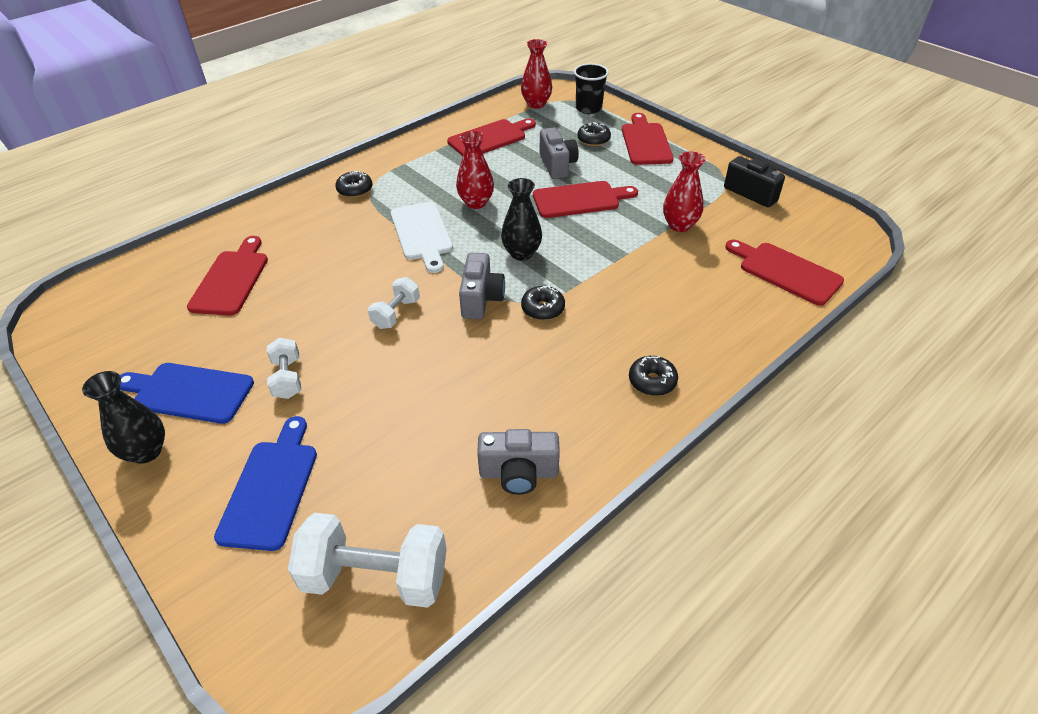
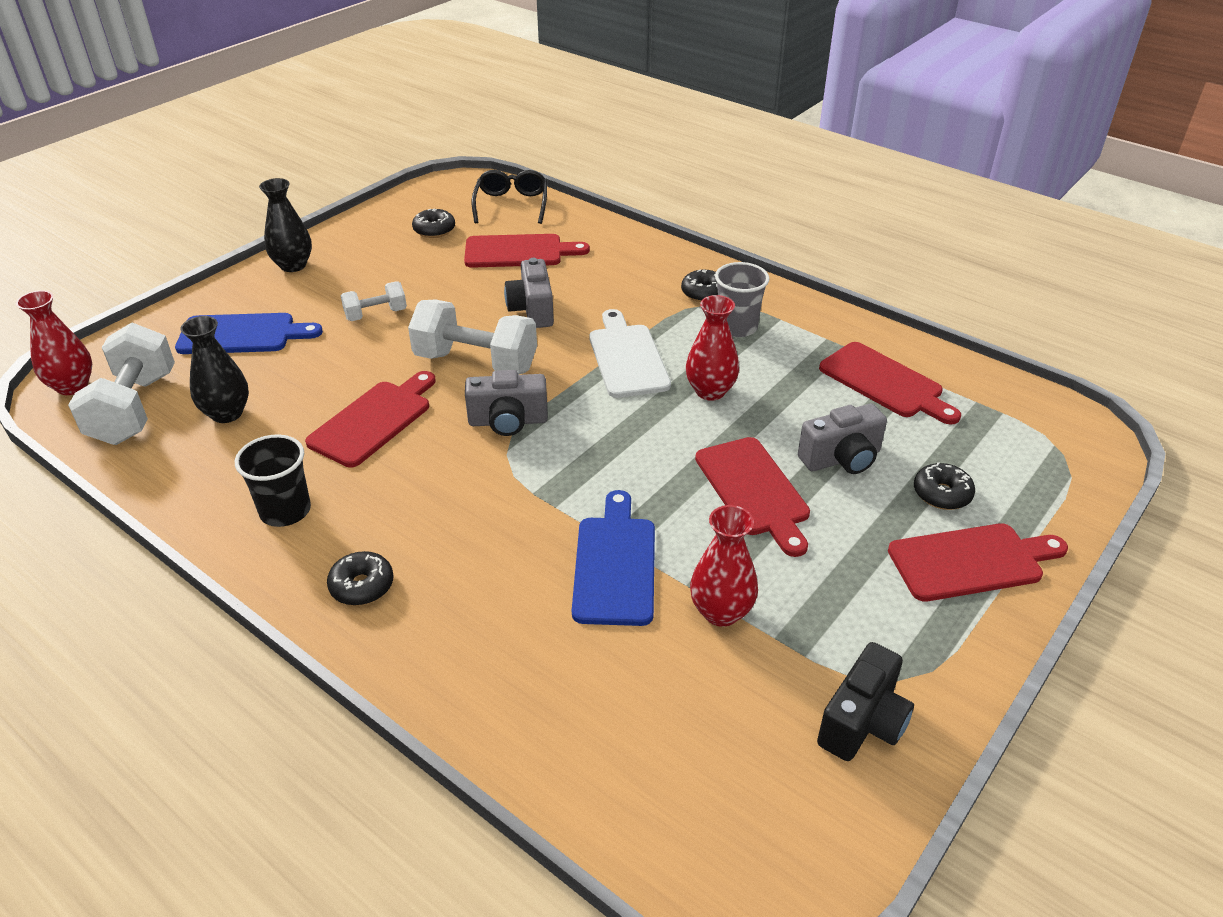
camera: 80 degrees right, 5 degrees down
(137, 279) = (511, 204): none -> black glasses
(188, 392) = (360, 267): blue cutting board -> blue cutting board (615, 564)
(396, 313) = (476, 362): white dumbbell -> white dumbbell, size x1.84
(406, 182) = (737, 327): none -> grey cup
(422, 234) = (627, 357): white cutting board -> white cutting board turned 105 degrees clockwise
(518, 473) = (232, 482): grey camera -> grey camera (532, 310)
(521, 253) = (606, 445): black vase -> black vase (227, 413)
(536, 104) = (1021, 418): red vase -> red vase (72, 386)
(543, 308) = (495, 475): black donut -> black donut (434, 230)
(588, 108) = (1048, 481): black cup -> black cup (285, 511)
(785, 271) = (623, 760): red cutting board -> red cutting board (374, 420)

